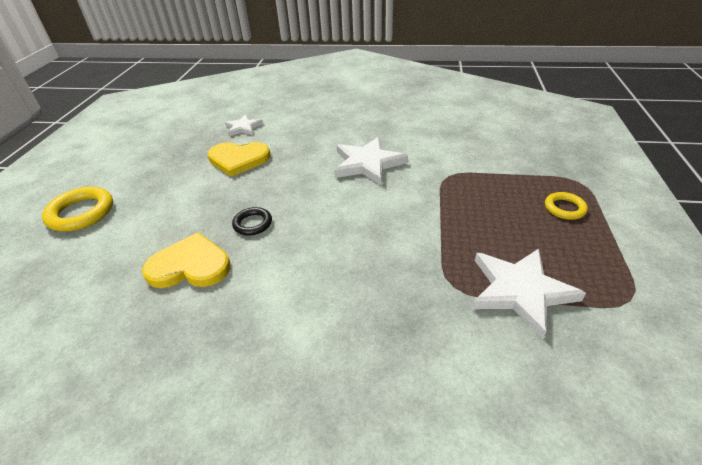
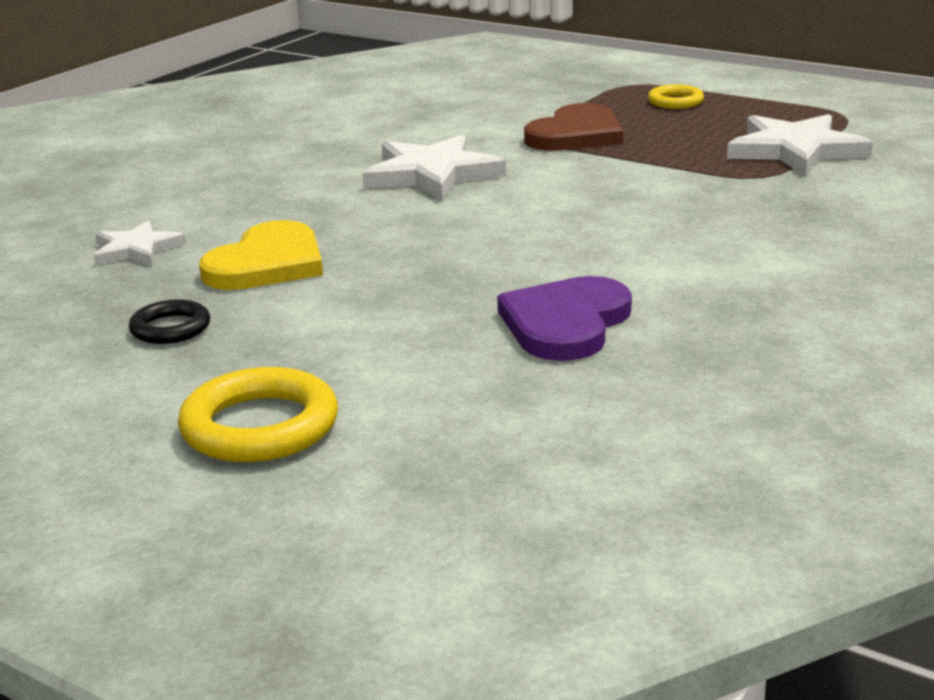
camera: 65 degrees left, 15 degrees down
(190, 266) = (566, 323): yellow heart -> purple heart
(252, 224) = (501, 269): black ring -> black ring (170, 328)
(465, 188) = (576, 134): none -> brown heart

